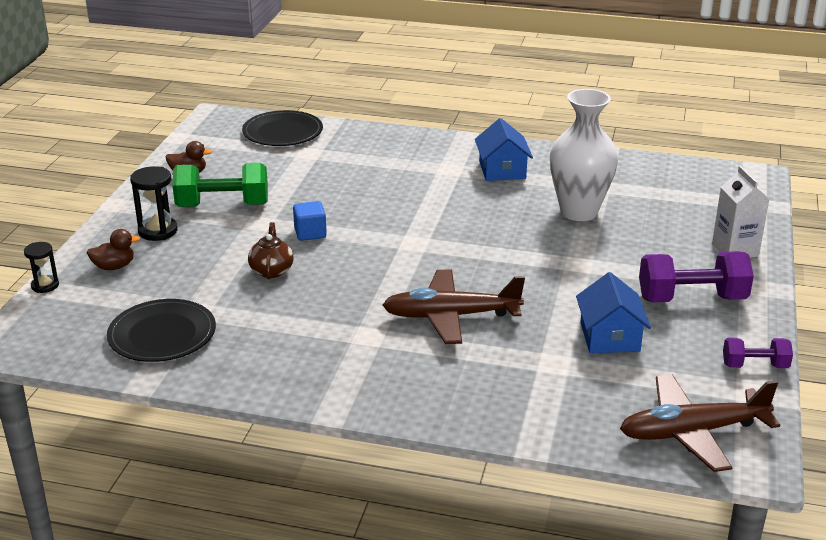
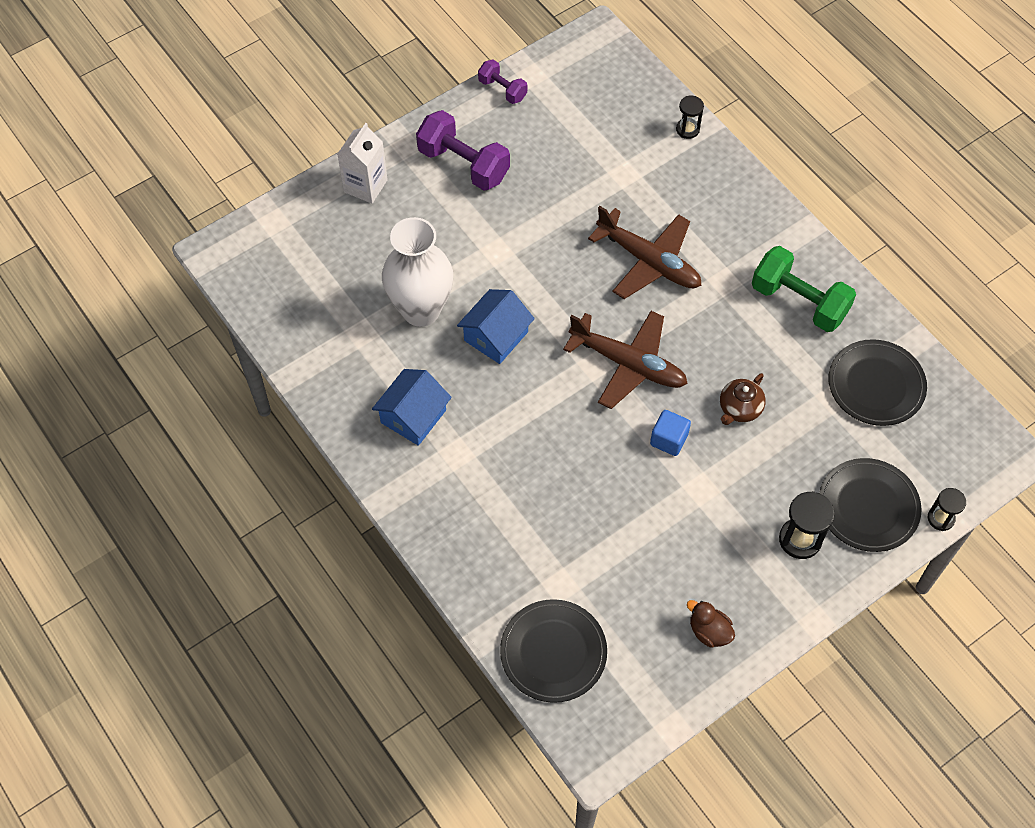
camera: 140 degrees left, 30 degrees up
(114, 267) = (868, 507): brown duck -> black plate
(223, 205) = (714, 543): green dumbbell -> green dumbbell (799, 302)
(546, 431) = (687, 129): none -> black hourglass
(609, 337) = (562, 170): blue house -> blue house (496, 336)
(692, 432) = (604, 74): brown plane -> brown plane (628, 364)

